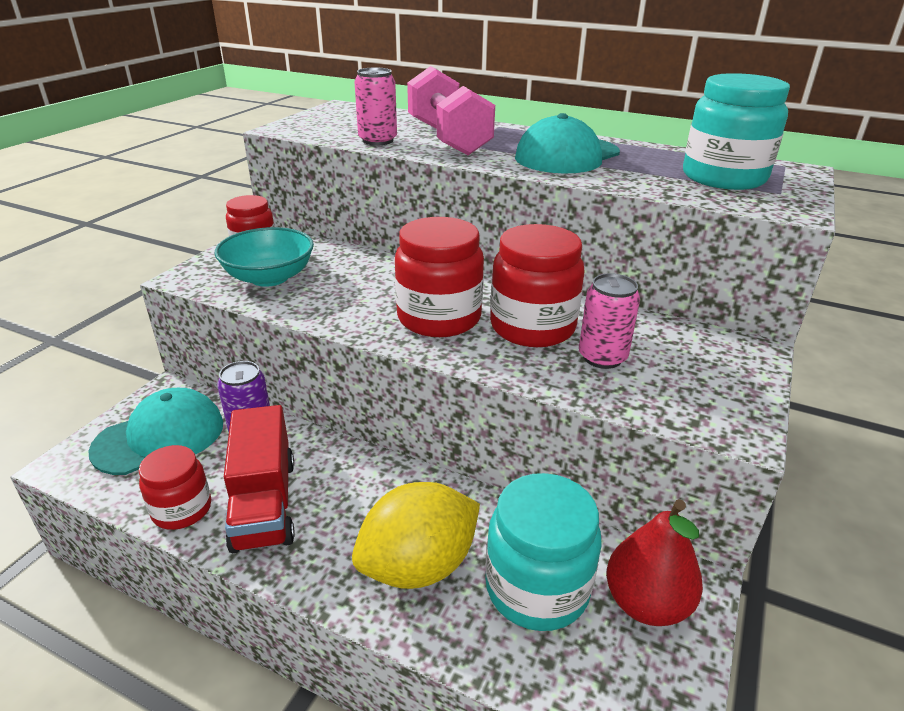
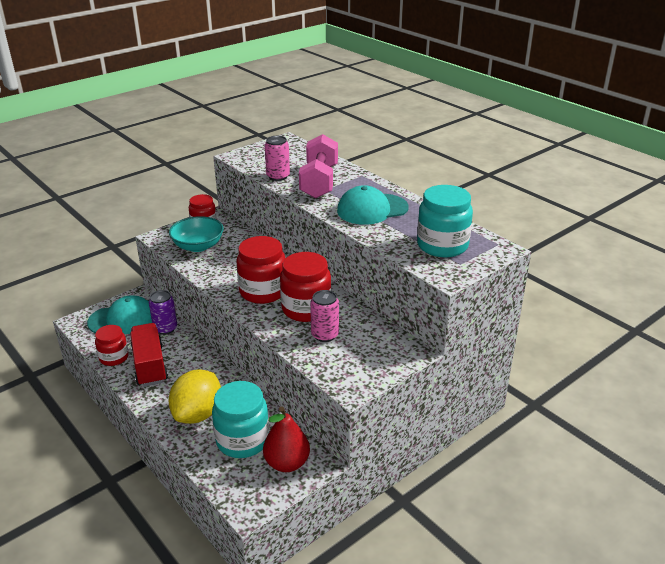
camera: 25 degrees right, 0 degrees up
(264, 503) = (150, 365): red truck -> red truck turned 150 degrees clockwise
(418, 566) = (198, 414): yellow lemon -> yellow lemon turned 60 degrees counterclockwise

